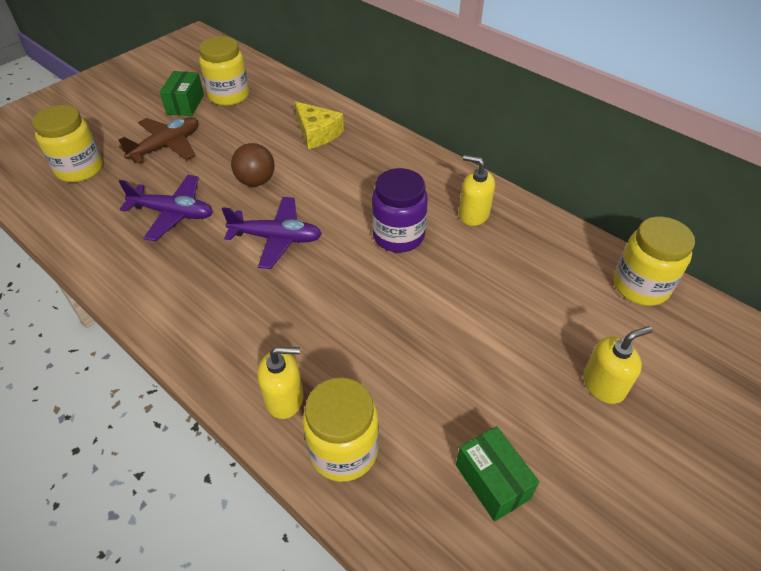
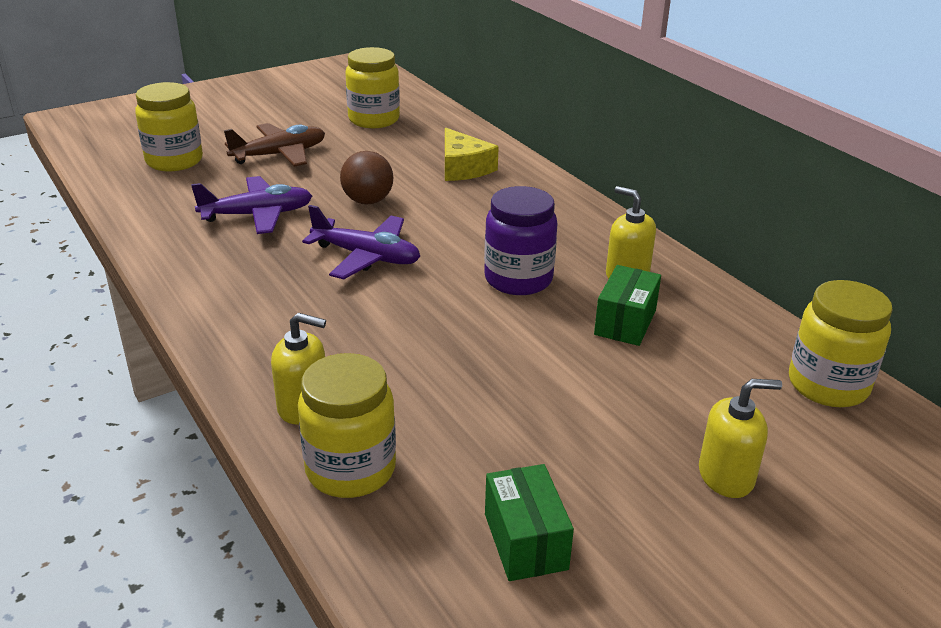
camera: 15 degrees right, 15 degrees down
(173, 213) = (257, 215): purple plane -> purple plane turned 45 degrees counterclockwise
(185, 104) = (320, 120): green box -> green box (625, 322)

